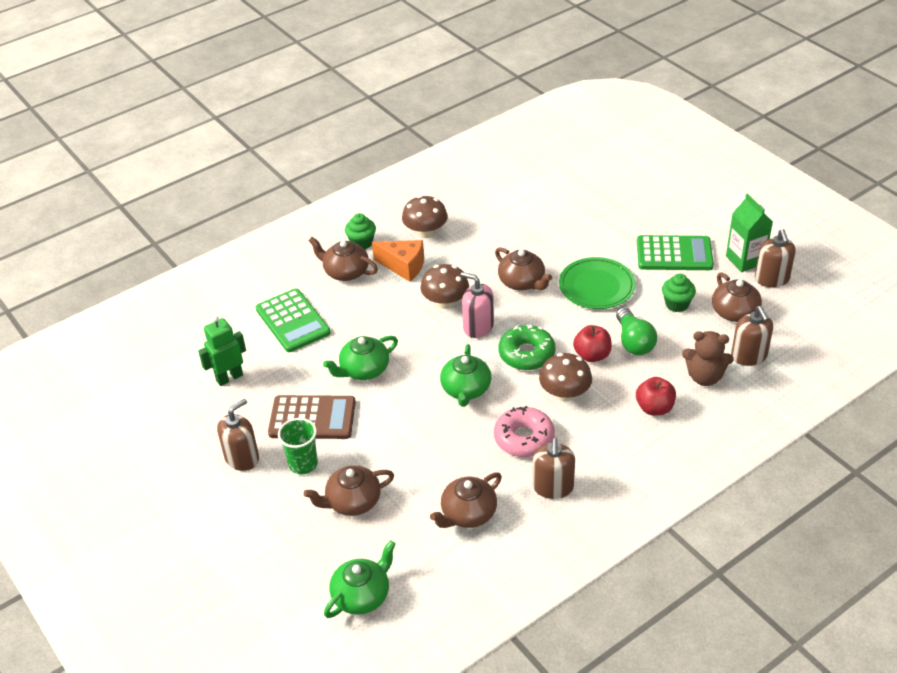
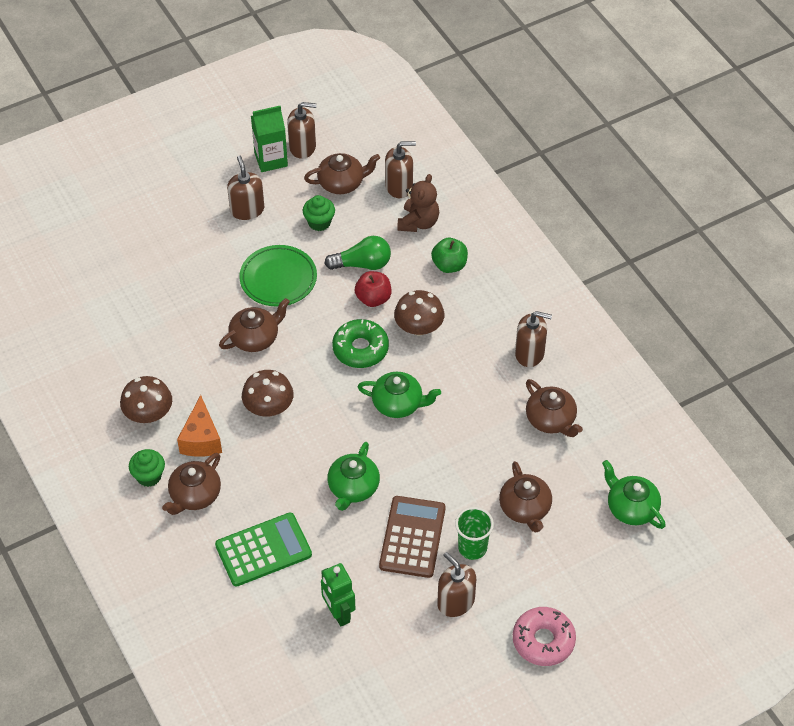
camera: 85 degrees left, 10 degrees up
(364, 370) = (353, 488): green teapot -> green teapot turned 45 degrees clockwise
(403, 266) = (201, 439): orange cheese -> orange cheese turned 150 degrees clockwise
(478, 327) = (312, 383): pink soap dispenser -> none
(524, 438) = (469, 366): pink donut -> pink donut (543, 640)
(654, 408) = (449, 265): red apple -> green apple
(674, 254) = (247, 210): green calculator -> brown soap dispenser

